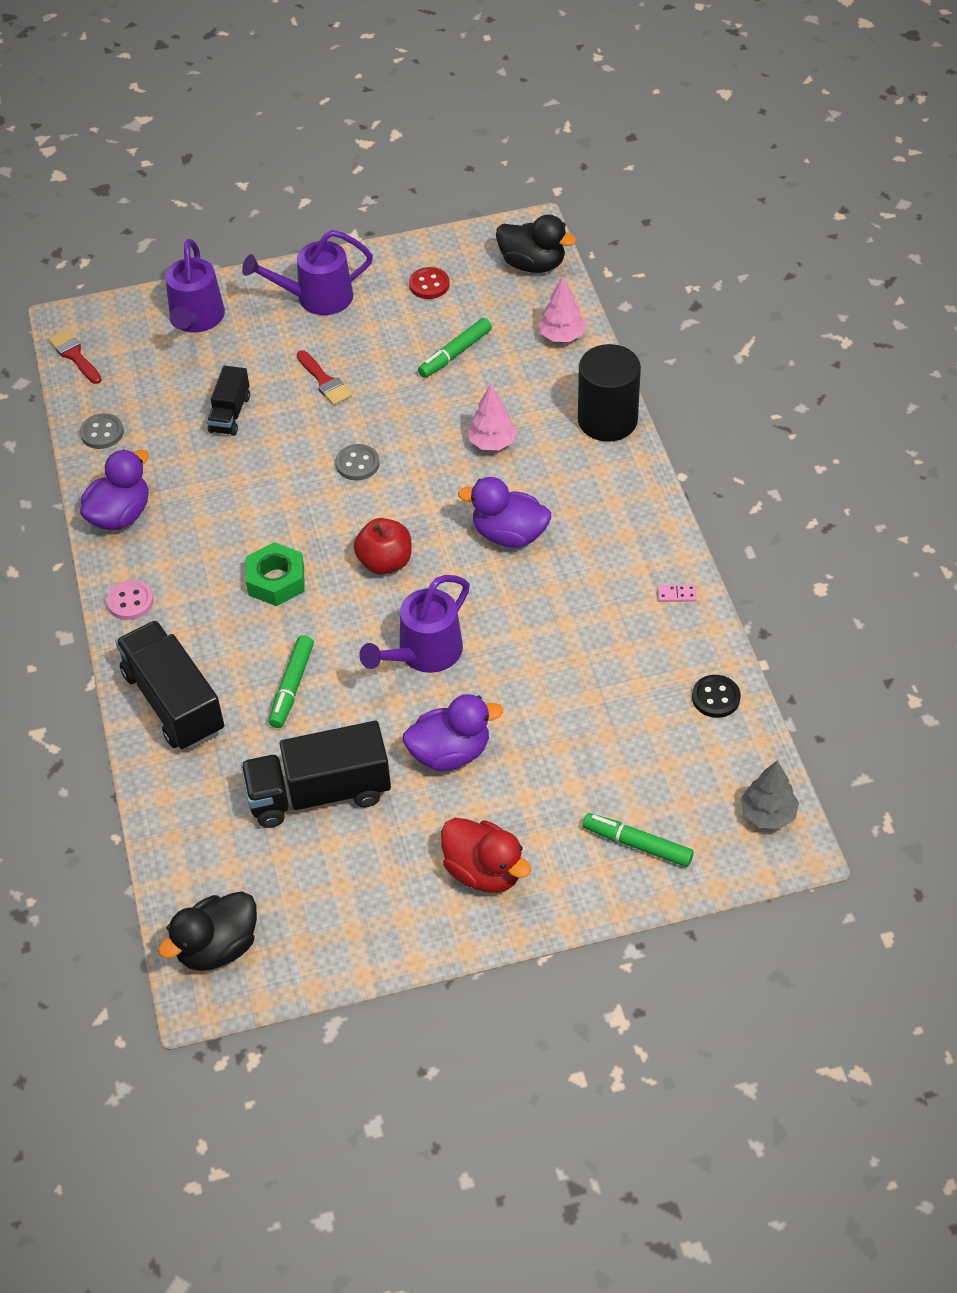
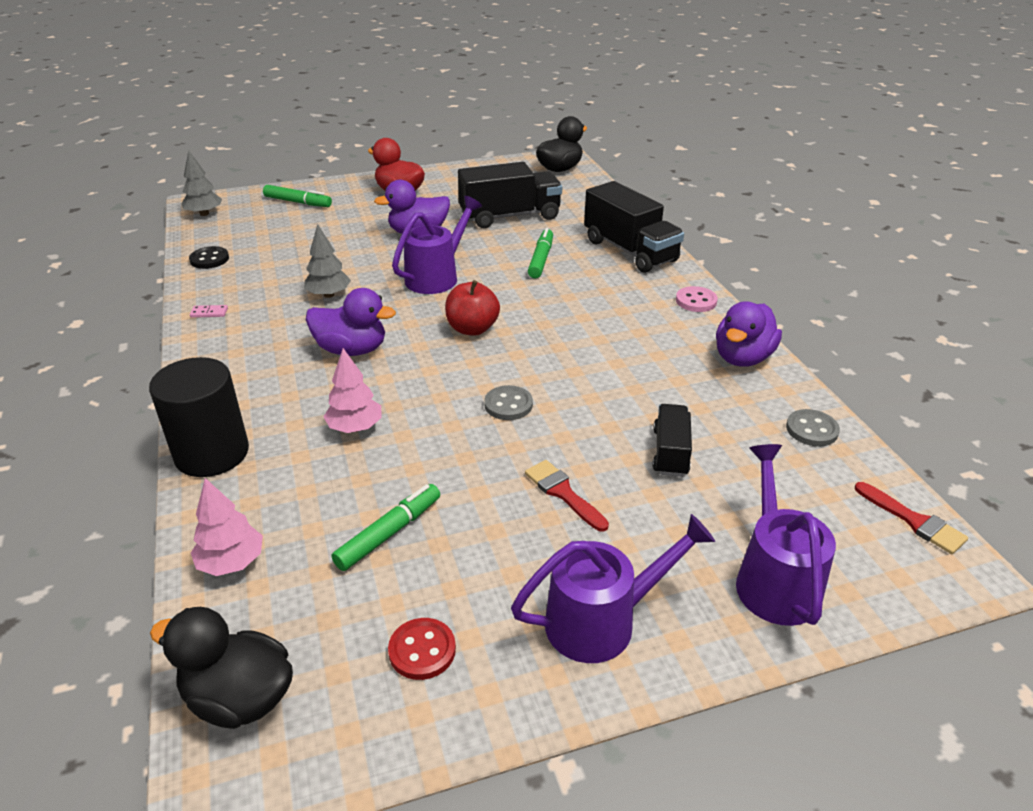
camera: 175 degrees right, 15 degrees down
(276, 581) = (571, 315): green nut -> none
(548, 622) = (329, 295): none -> grey tree

